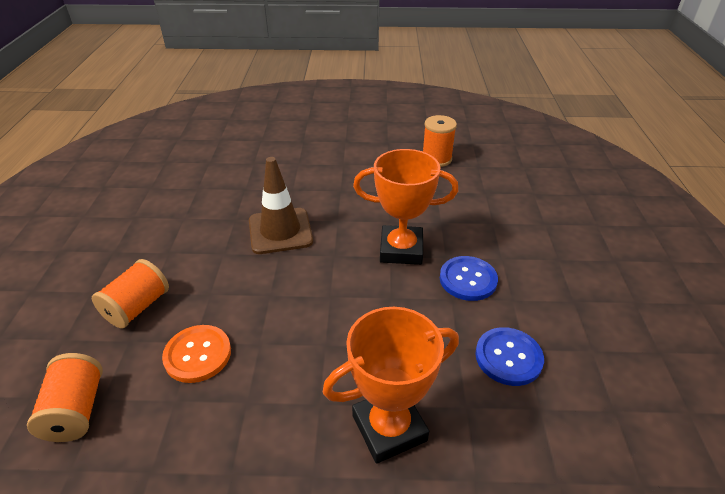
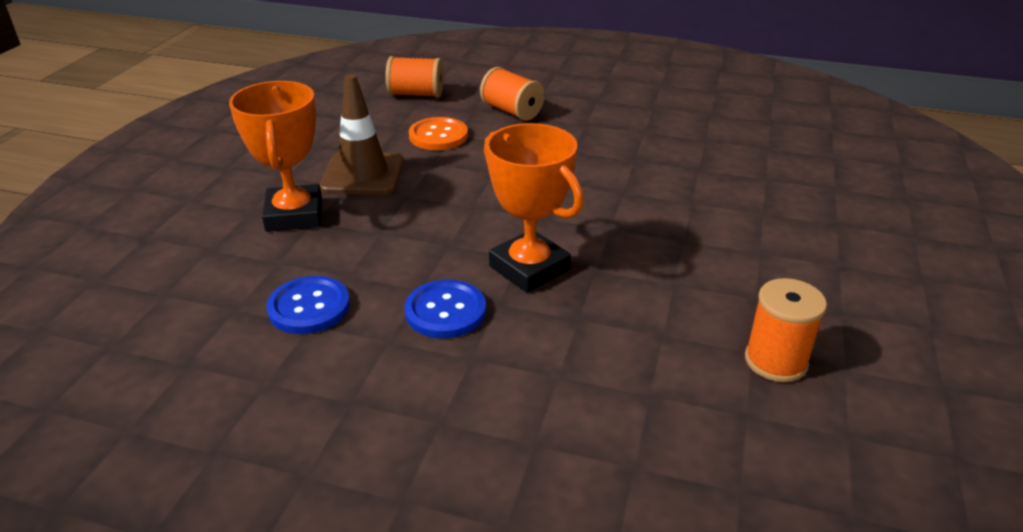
camera: 105 degrees right, 5 degrees down
(280, 231) = (600, 186): brown traffic cone -> brown traffic cone (362, 174)
(401, 250) = (529, 268): orange trophy -> orange trophy turned 60 degrees counterclockwise

